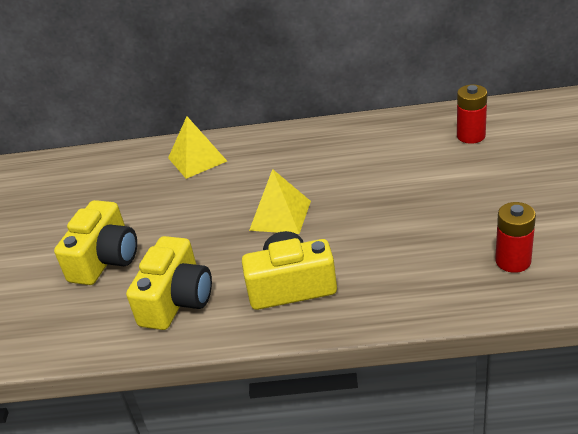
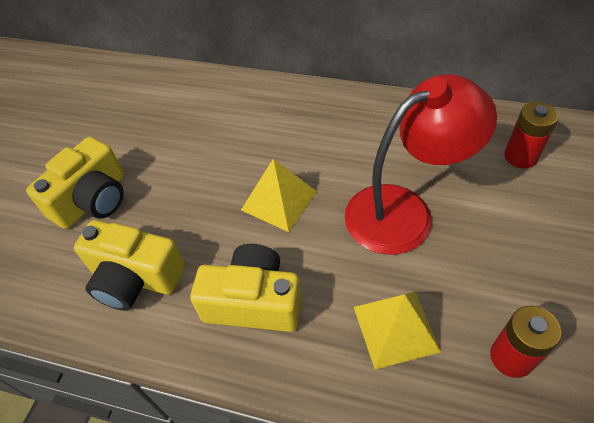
camera: 15 degrees right, 15 degrees up
(177, 300) = (135, 278): yellow camera -> yellow camera turned 75 degrees clockwise
(197, 159) = (227, 102): yellow pyramid -> yellow pyramid (395, 328)
(391, 194) = (404, 211): none -> red lamp

